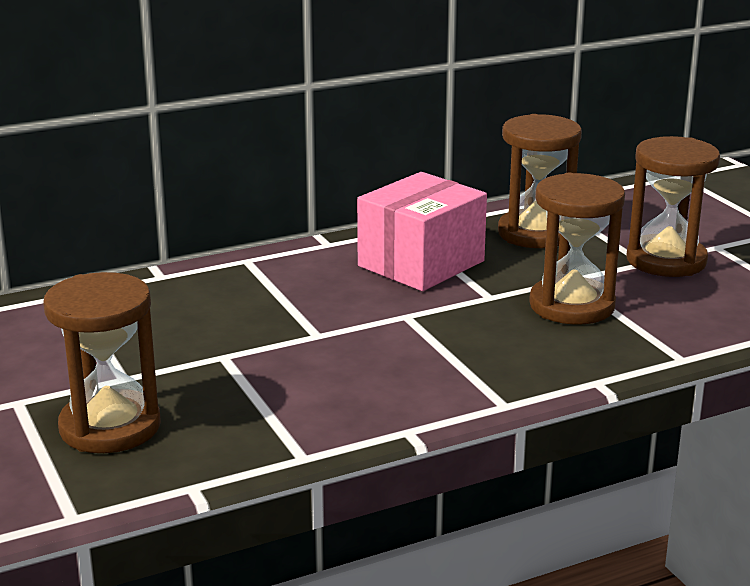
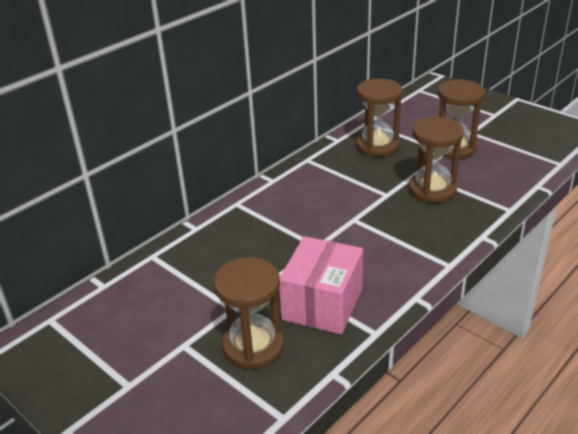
camera: 20 degrees left, 10 degrees up
(421, 264) = (334, 181): pink box -> pink box (322, 304)

